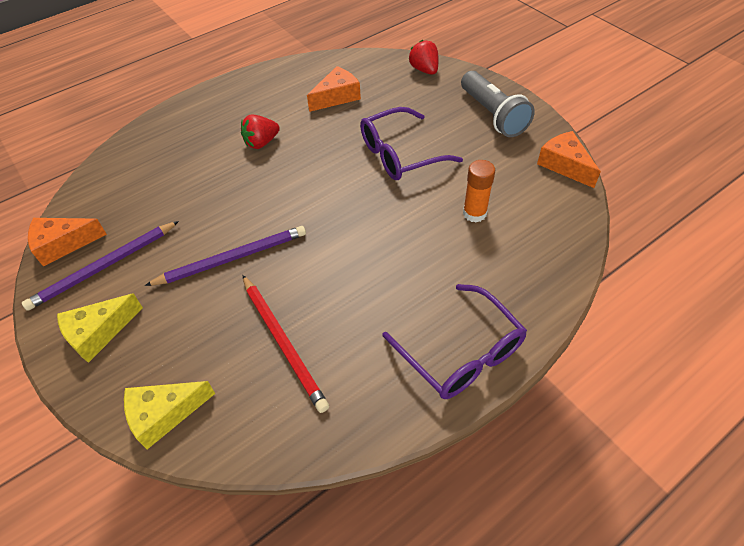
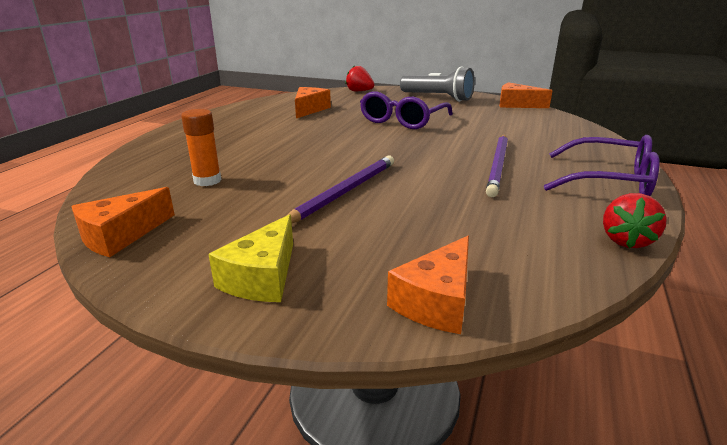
camera: 35 degrees left, 25 degrees down
(103, 267) = (202, 234): purple pencil -> purple pencil (498, 166)
(164, 414) = (437, 301): yellow cheese -> orange cheese
(261, 143) = (275, 137): red strawberry -> red strawberry (626, 240)
(283, 343) = (473, 218): red pencil -> none
(474, 213) = (499, 130): orange glue stick -> orange glue stick (207, 180)

